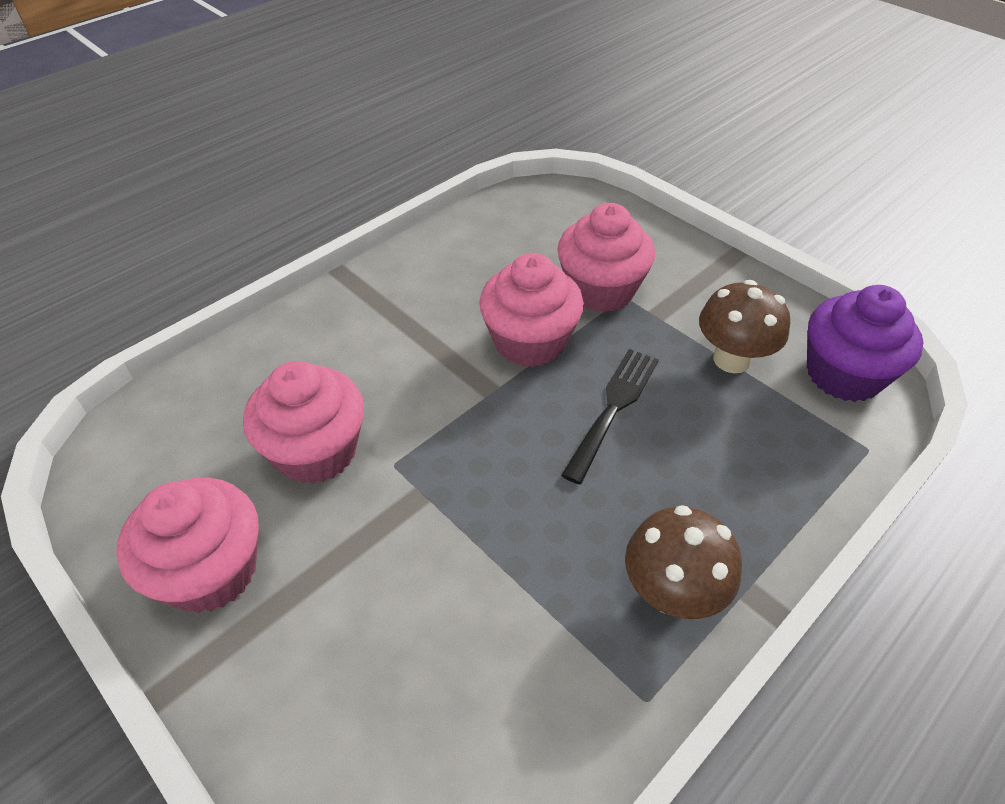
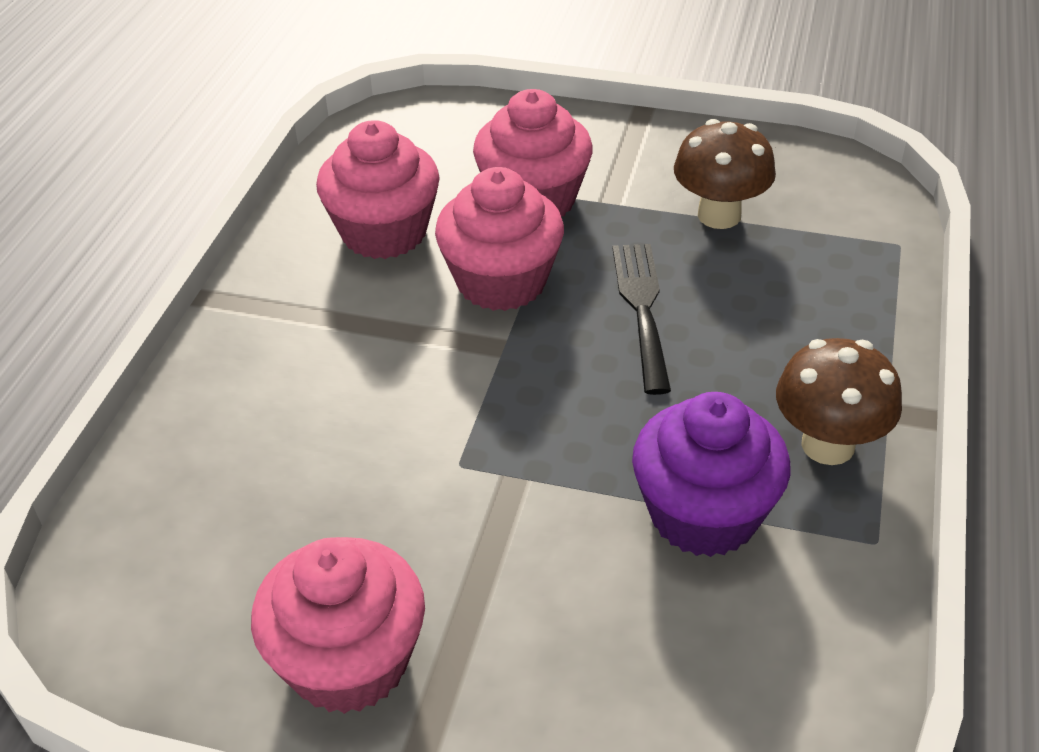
camera: 30 degrees left, 5 degrees down
(316, 451) = (359, 492): pink cupcake -> pink cupcake (384, 232)
(843, 374) = (830, 187): purple cupcake -> purple cupcake (704, 514)

